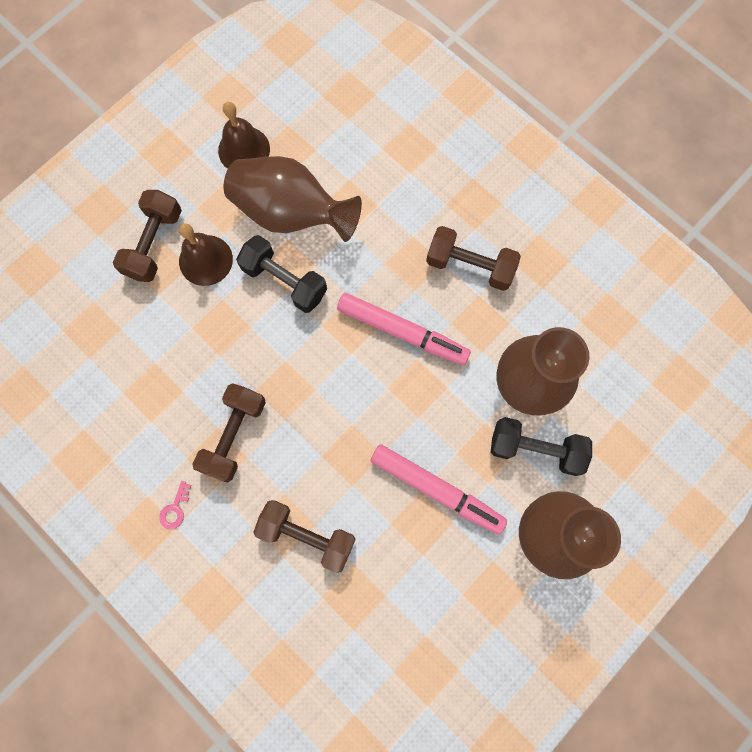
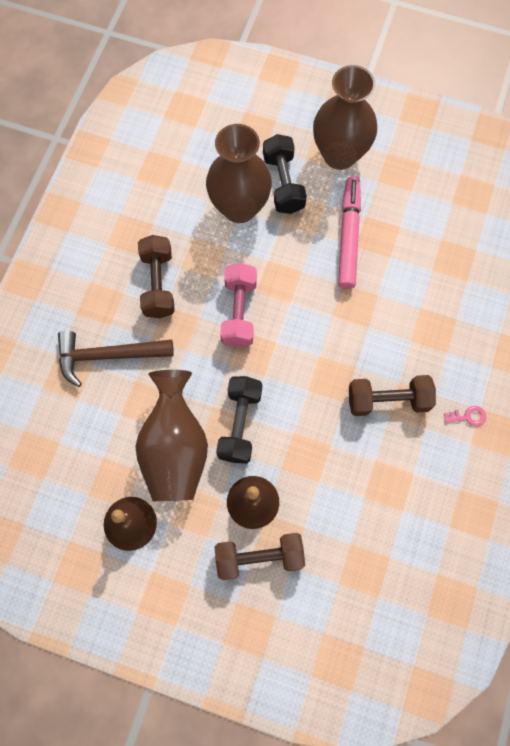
camera: 115 degrees left, 5 degrees down
(307, 535) = (431, 310): brown dumbbell -> none
(401, 331) = (239, 312): pink marker -> pink dumbbell
(413, 190) = (107, 356): none -> brown hammer

